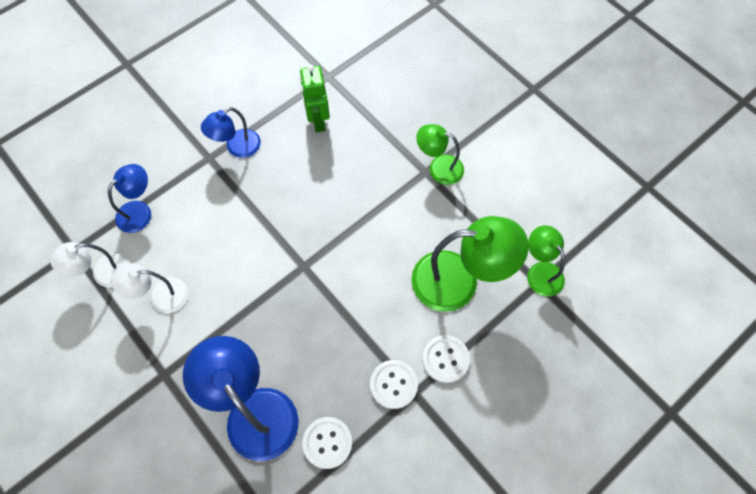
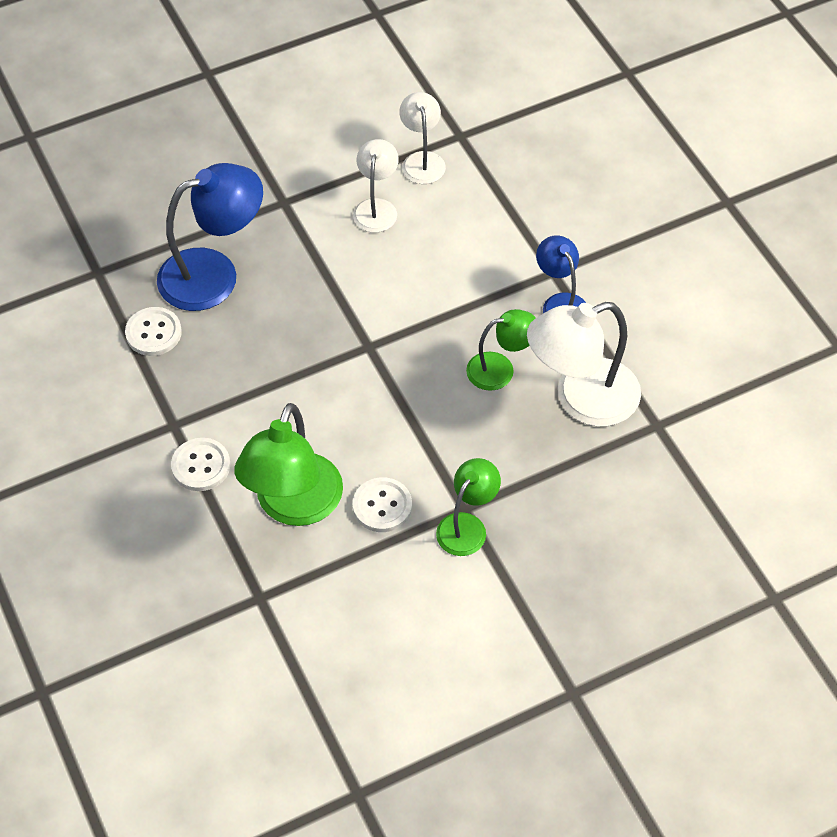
camera: 105 degrees right, 10 degrees down
(139, 211) = (494, 198): blue lamp -> none
(318, 121) = (581, 399): green robot -> white lamp
(393, 384) = (191, 407): white button -> white button (382, 506)
(540, 272) = (274, 604): green lamp -> green lamp (500, 369)

